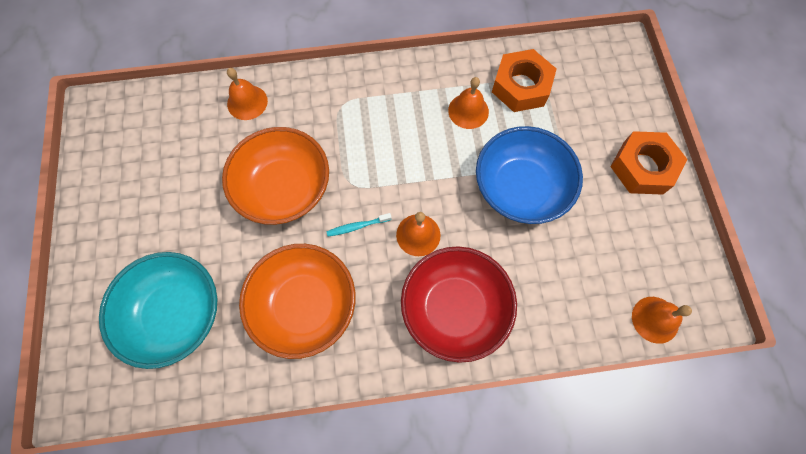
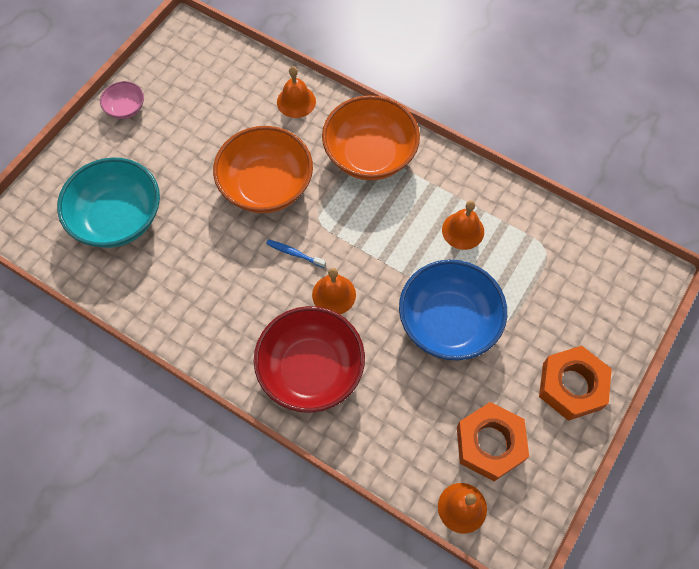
camera: 40 degrees right, 5 degrees down
(96, 213) = (126, 108): none -> pink bowl
(305, 306) = (207, 280): orange bowl -> orange bowl (370, 154)
(357, 226) = (294, 253): turquoise toothbrush -> blue toothbrush
(521, 86) = (527, 243): orange nut -> orange nut (490, 444)

